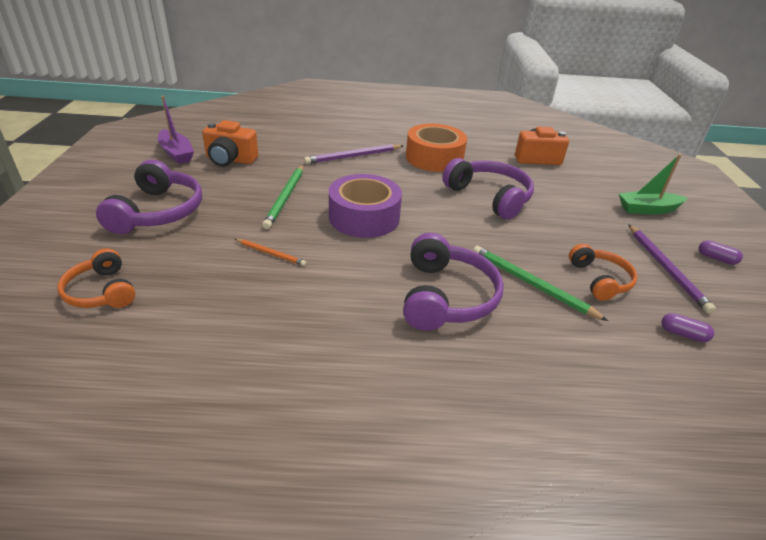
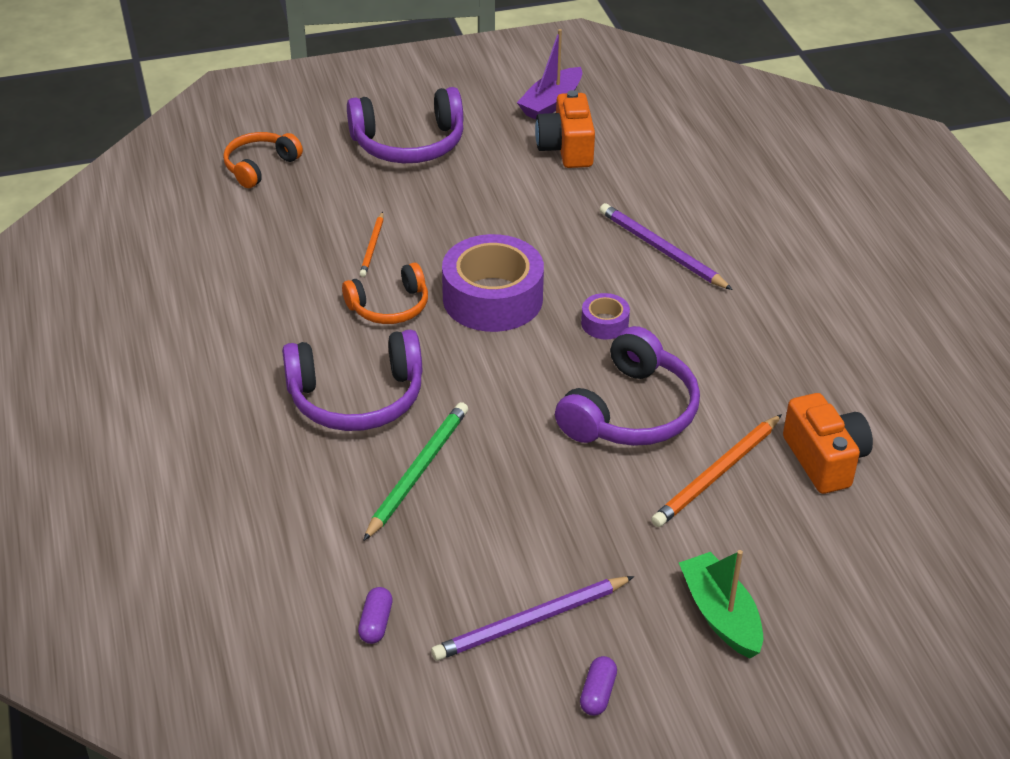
camera: 75 degrees right, 5 degrees up
(285, 197) = (499, 222): green pencil -> none
(409, 187) = (604, 323): none -> purple tape
(434, 158) = (724, 334): orange tape -> none
(544, 186) = (717, 474): none -> orange pencil
(599, 280) = (461, 541): orange headphones -> orange headphones (389, 306)

